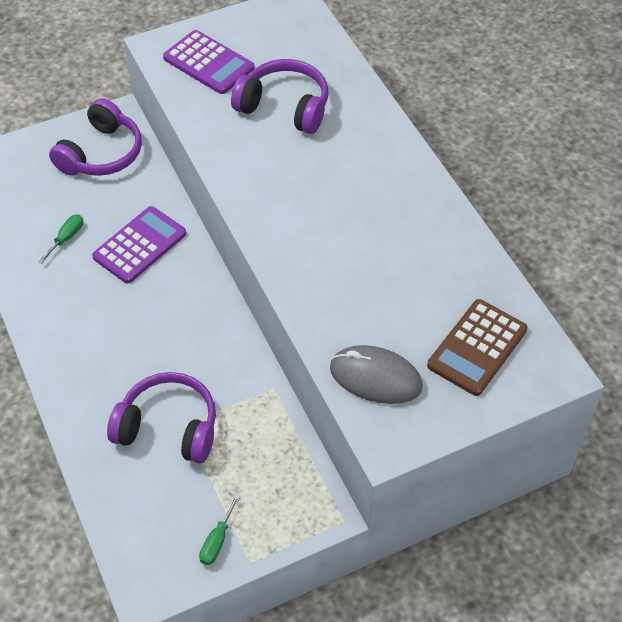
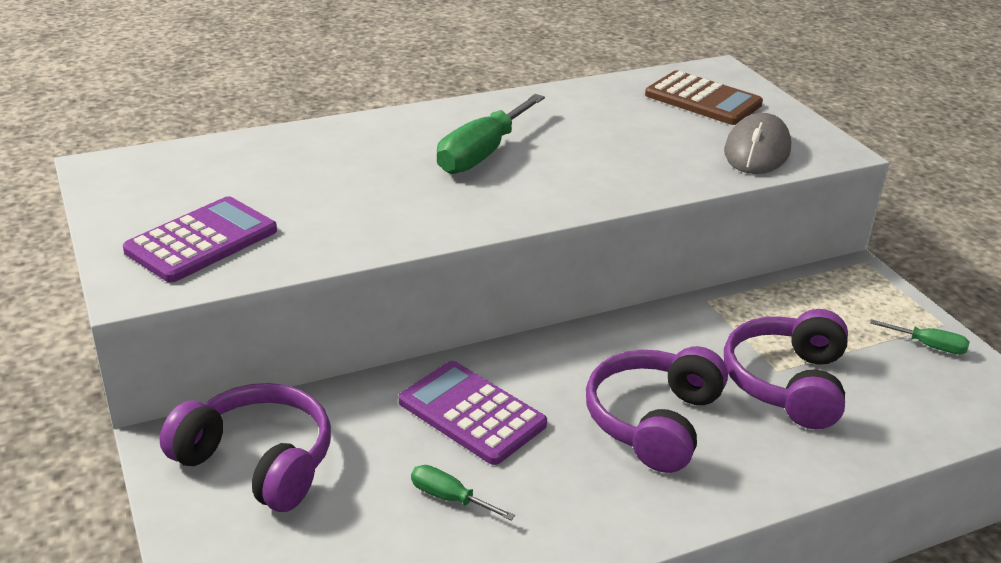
camera: 90 degrees left, 20 degrees down
(285, 107) = (320, 184): purple headphones -> purple headphones (653, 421)
(342, 190) = (482, 153): none -> green screwdriver

